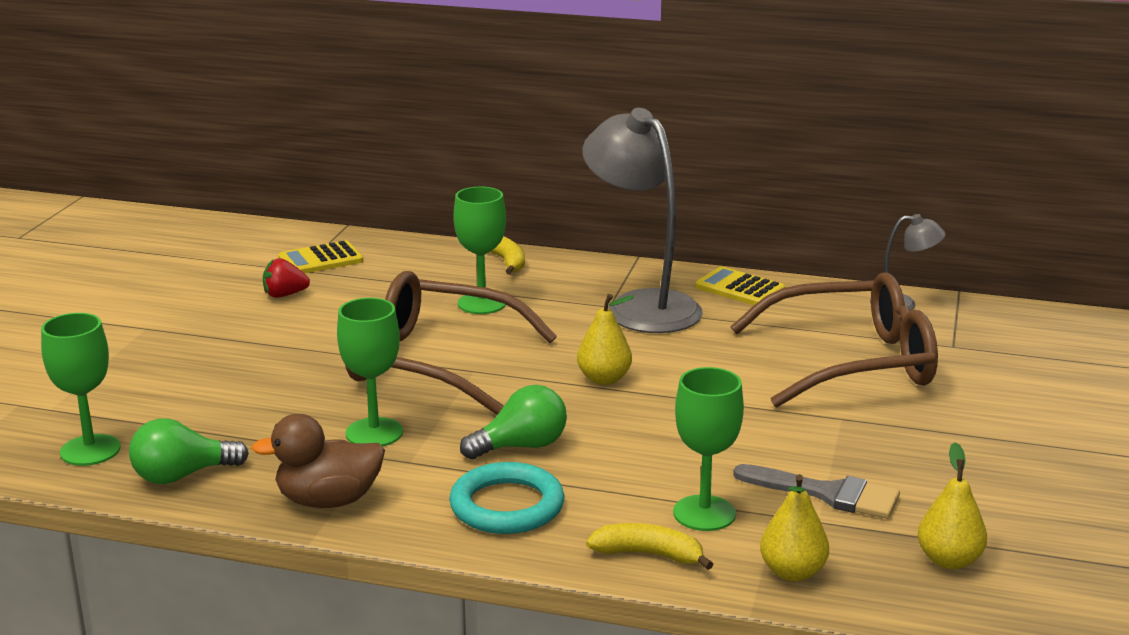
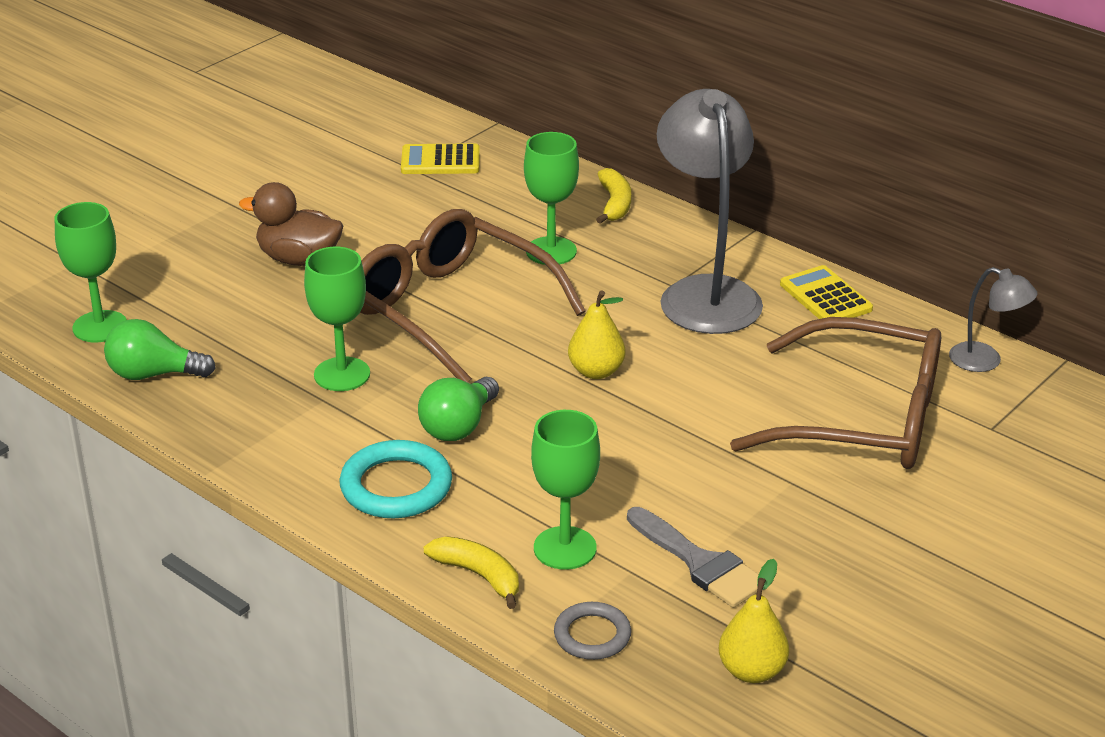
camera: 25 degrees right, 10 degrees up
(284, 295) = (377, 196): red strawberry -> none
(328, 501) = (251, 435): brown duck -> brown duck (298, 259)
(521, 446) = (458, 426): green light bulb -> green light bulb turned 120 degrees clockwise
(792, 572) = (592, 635): yellow pear -> grey ring

